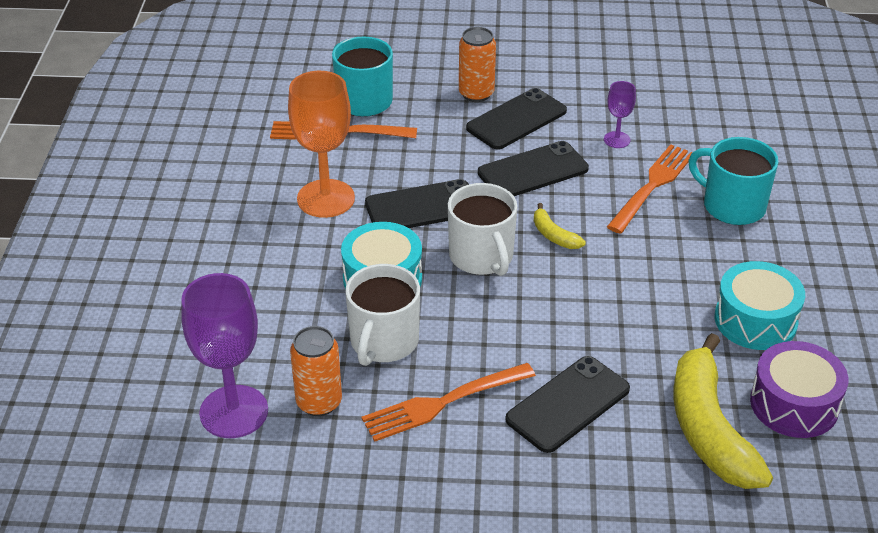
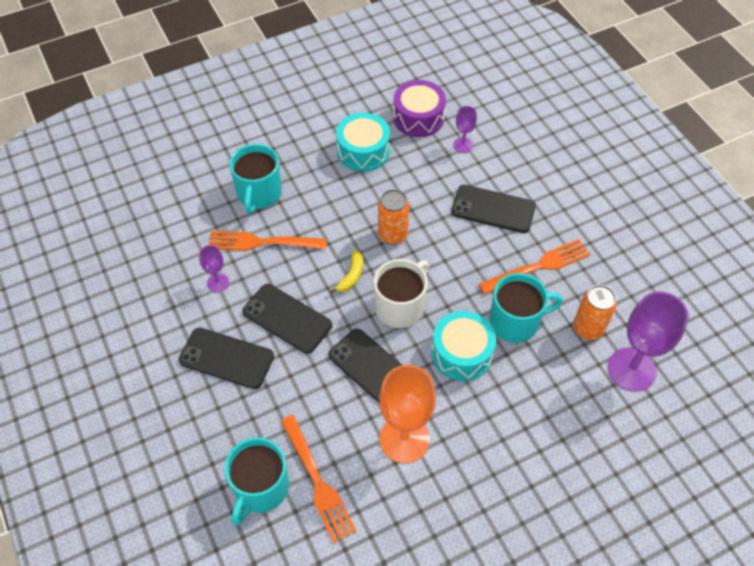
camera: 120 degrees left, 15 degrees up
(383, 342) = (515, 321): white mug -> turquoise mug
(443, 403) = (538, 266): orange fork -> orange fork turned 60 degrees counterclockwise
(476, 94) = (204, 404): orange can -> orange can (392, 235)
(709, 428) = (463, 145): yellow banana -> purple goblet

